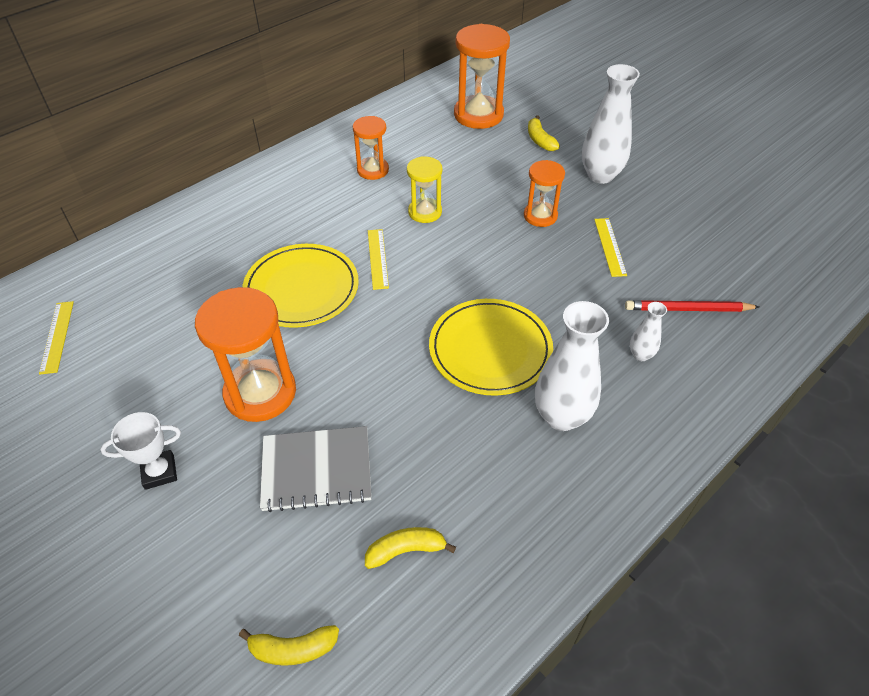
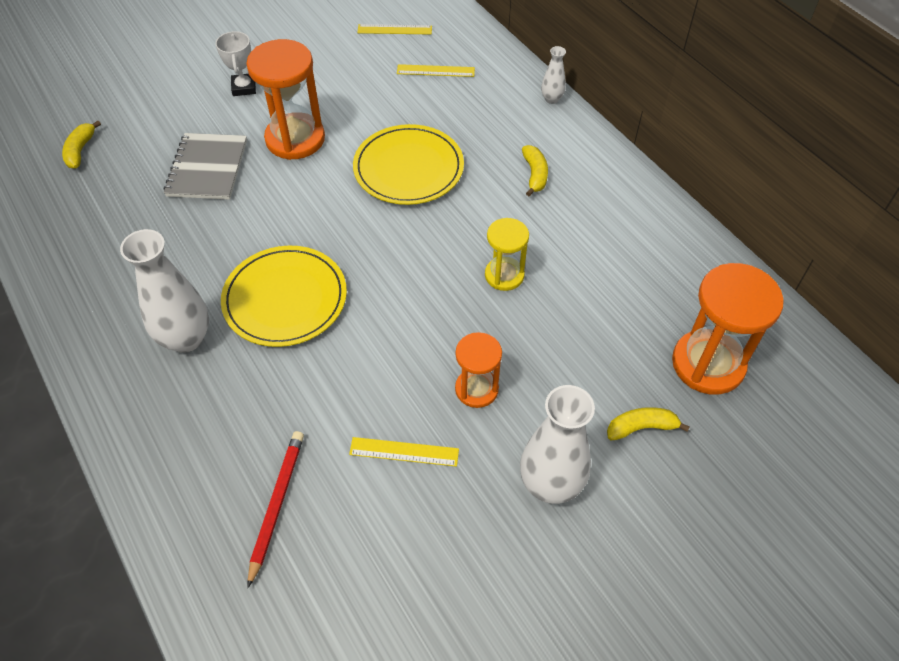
camera: 100 degrees right, 5 degrees up
(373, 170) = (589, 236): orange hourglass -> none
(377, 258) = (436, 226): yellow ruler -> yellow ruler (435, 71)
(406, 550) = (116, 213): yellow banana -> yellow banana (535, 175)
(640, 355) = (230, 430): white vase -> white vase (551, 99)

